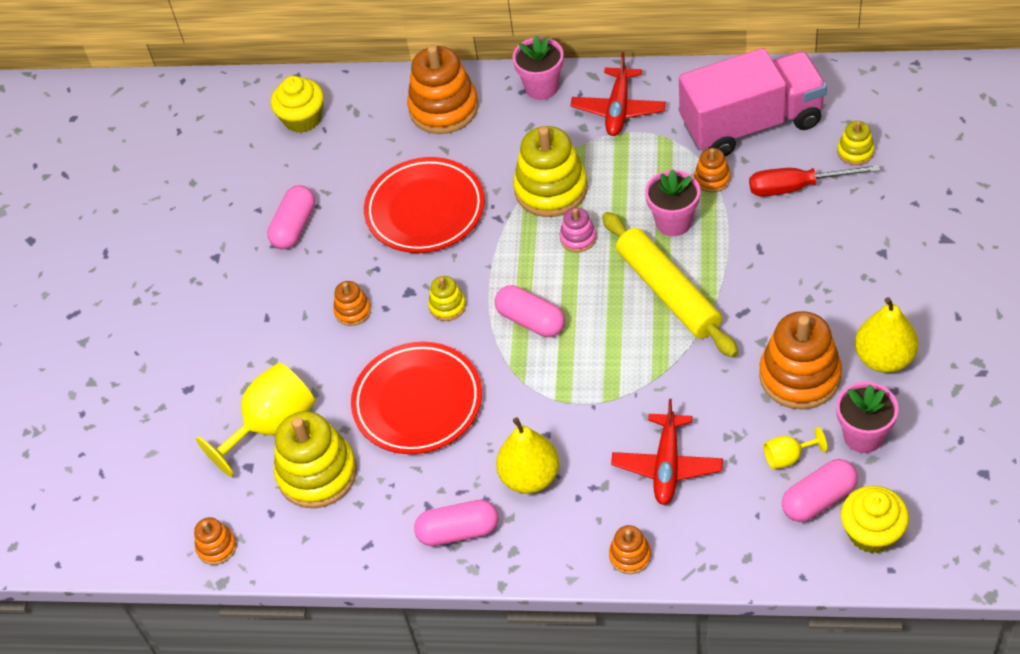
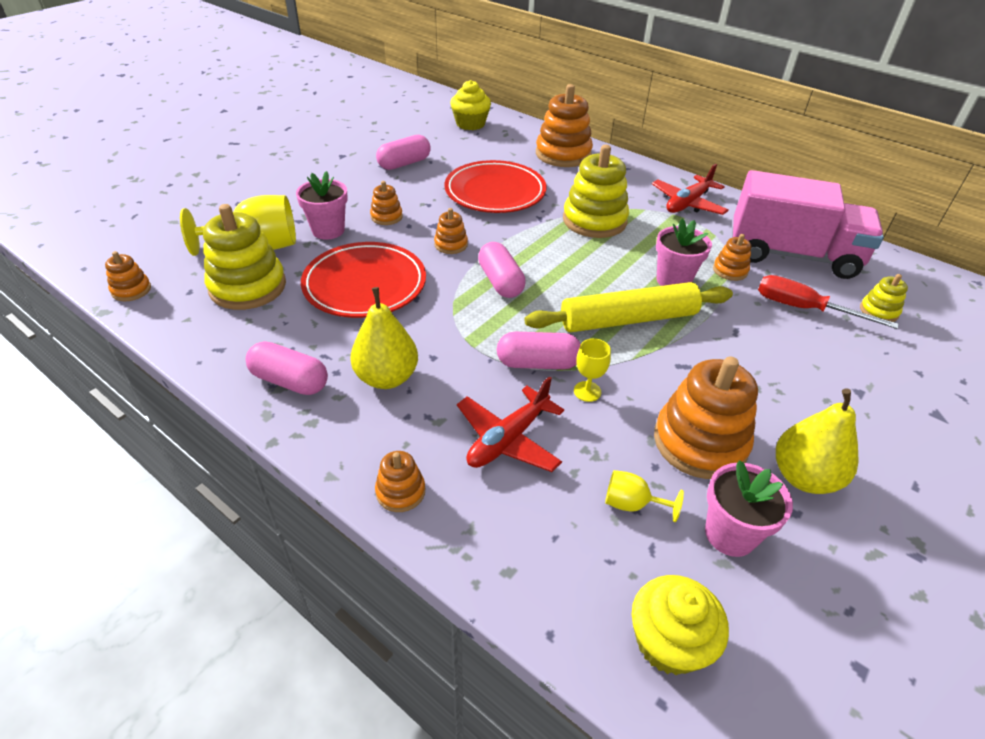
camera: 25 degrees right, 10 degrees down
(447, 306) = (451, 244): yellow stacking toy -> orange stacking toy
(541, 87) = (641, 171): pink flower pot -> pink flower pot (328, 230)
(578, 238) = (587, 254): pink stacking toy -> none
(668, 292) = (628, 319): yellow rolling pin -> yellow rolling pin turned 75 degrees clockwise
(690, 385) = (587, 391): none -> yellow goblet
(819, 499) = (633, 565): pink capsule -> pink capsule (537, 363)

